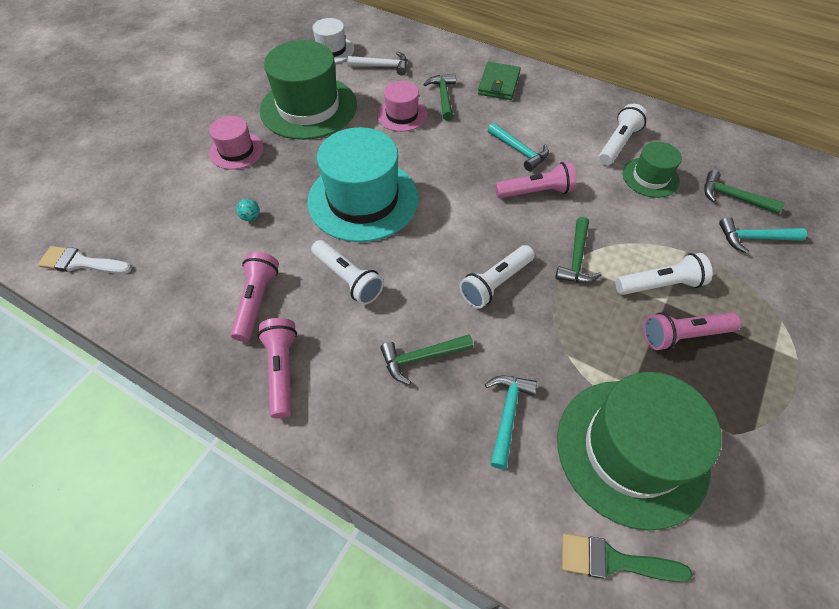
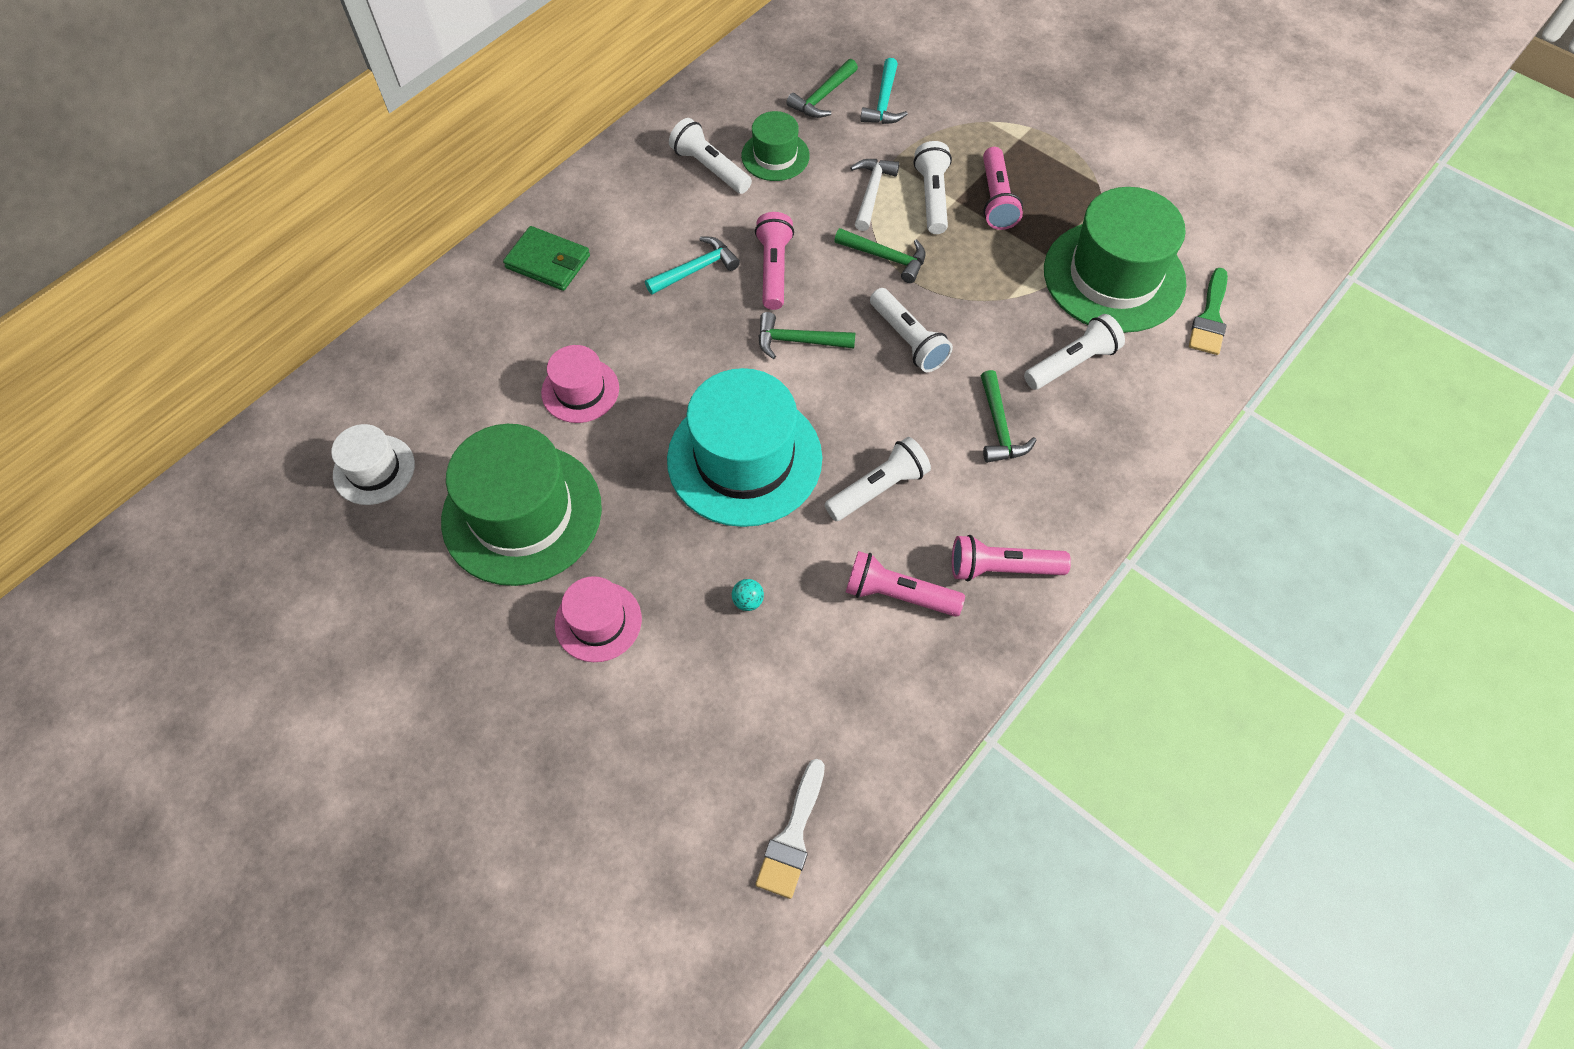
camera: 80 degrees left, 5 degrees up
(382, 66) = (450, 401): white hammer -> white hammer (871, 192)
(443, 97) = (555, 333): green hammer -> green hammer (798, 341)
(507, 415) = (1072, 363): turquoise hammer -> white flashlight

